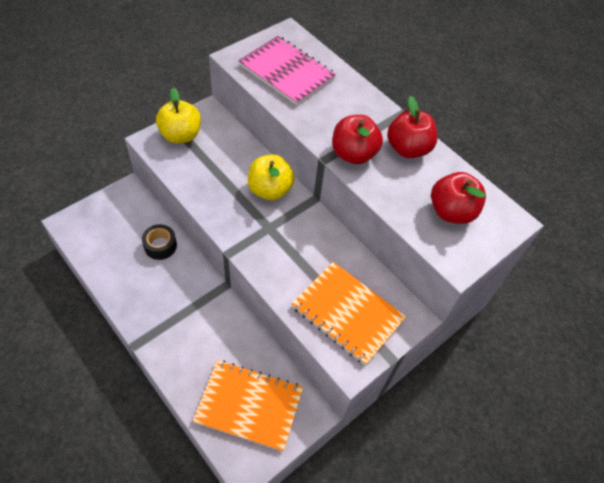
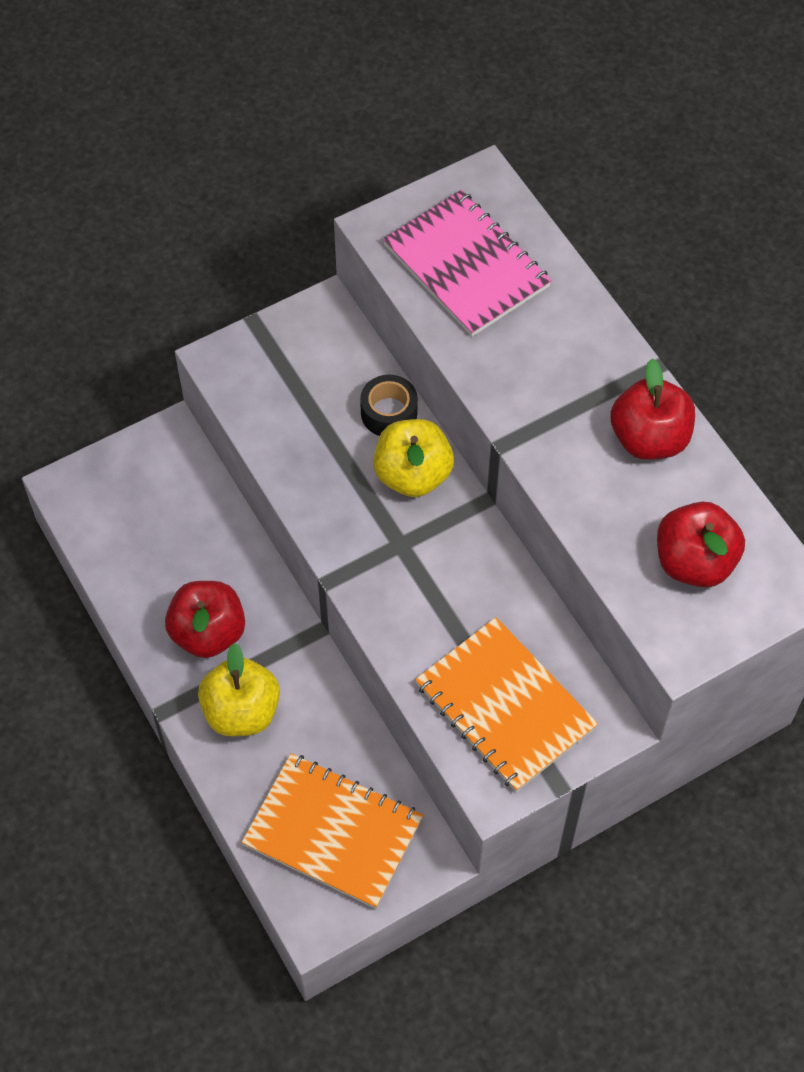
camera: 15 degrees right, 5 degrees up
(160, 246) = (218, 546): black tape -> black tape (389, 413)
(181, 135) = (272, 354): yellow apple -> yellow apple (241, 711)
(353, 154) = (552, 440): red apple -> red apple (208, 633)

